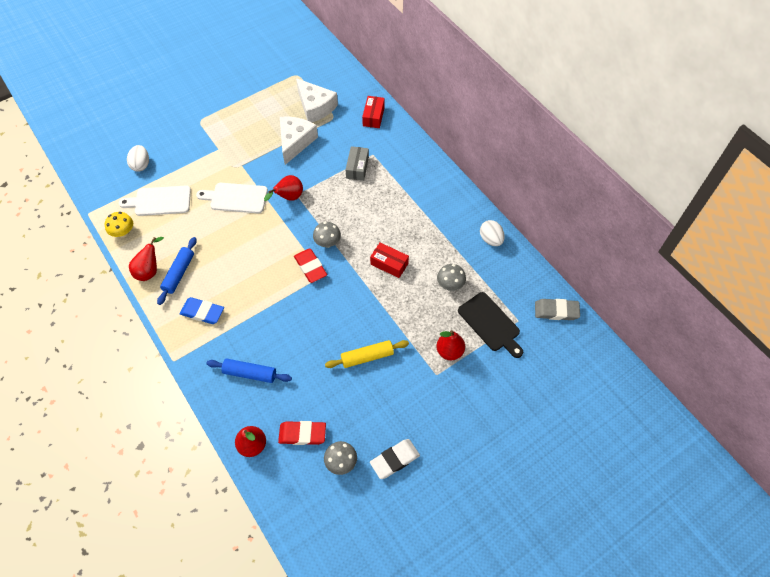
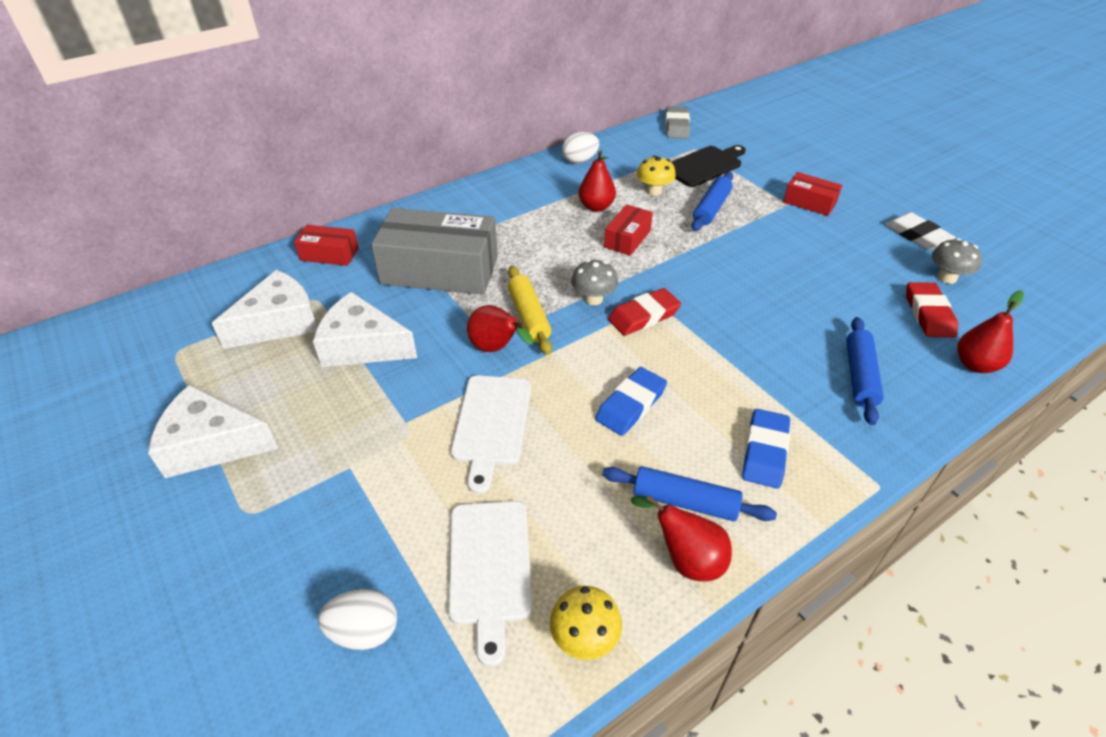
camera: 90 degrees left, 15 degrees down
(238, 101) = (212, 444): none -> white cheese
(241, 256) = (631, 405): none -> blue eraser
(357, 168) = (440, 270): grey box -> grey box, size x2.04
(367, 357) = (784, 257): yellow rolling pin -> yellow rolling pin (529, 316)
(428, 320) = (711, 208): none -> blue rolling pin
(439, 391) = (809, 203): none -> red box
(449, 351) = (752, 194): red pear -> red pear (596, 207)
(450, 285) = (654, 191): grey mushroom -> yellow mushroom

